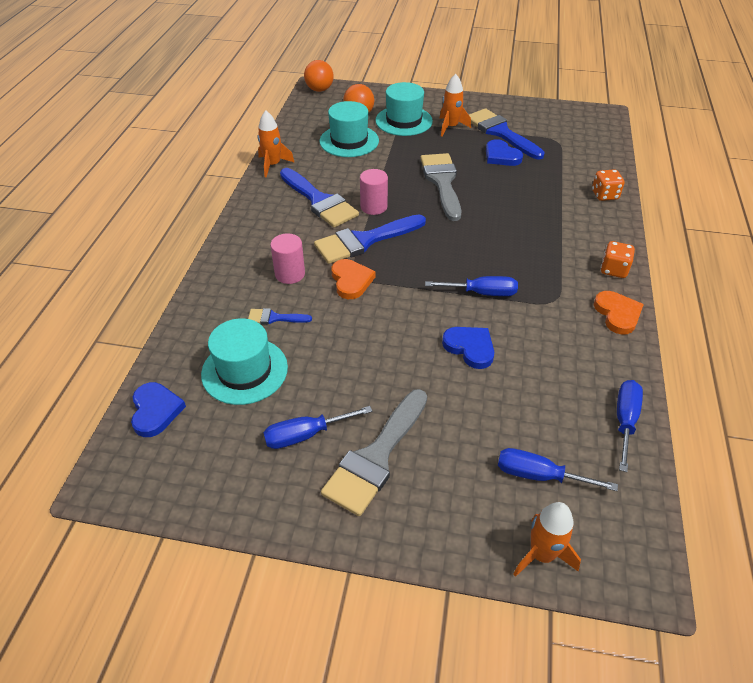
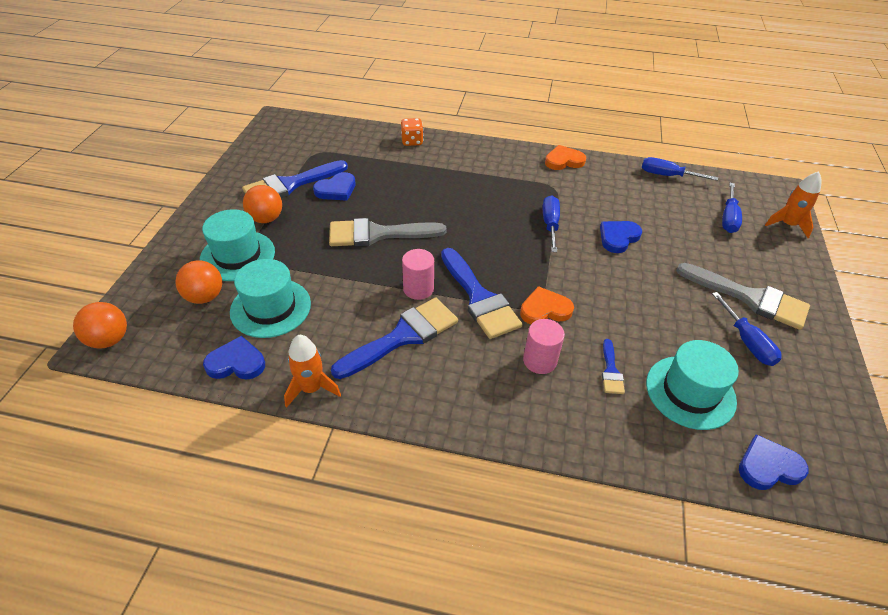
camera: 90 degrees left, 0 degrees up
(298, 134) = (236, 362): none -> blue heart
(450, 127) = (266, 219): orange rocket -> orange ball
(613, 270) = (513, 154): orange dice -> none

